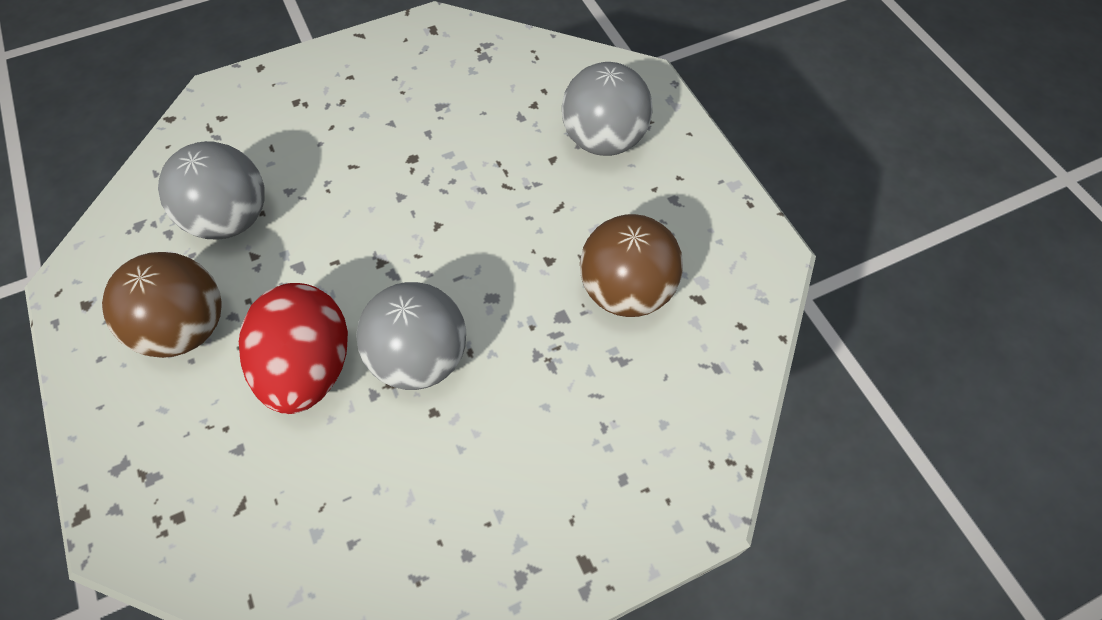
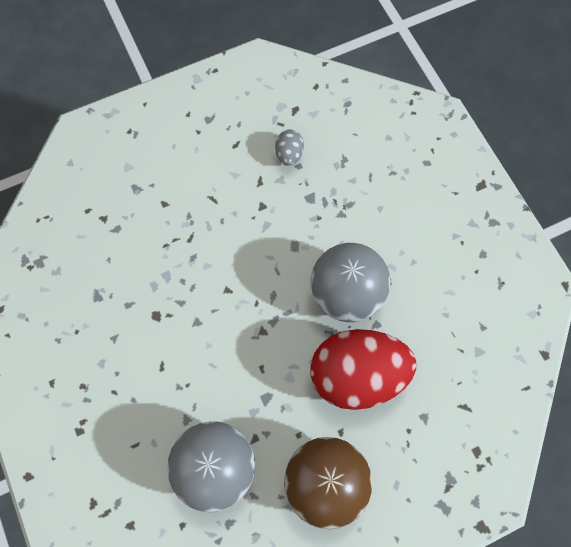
camera: 90 degrees left, 10 degrees up
(604, 140) = (147, 165): grey ball -> none
(626, 291) = (289, 154): brown ball -> grey egg

